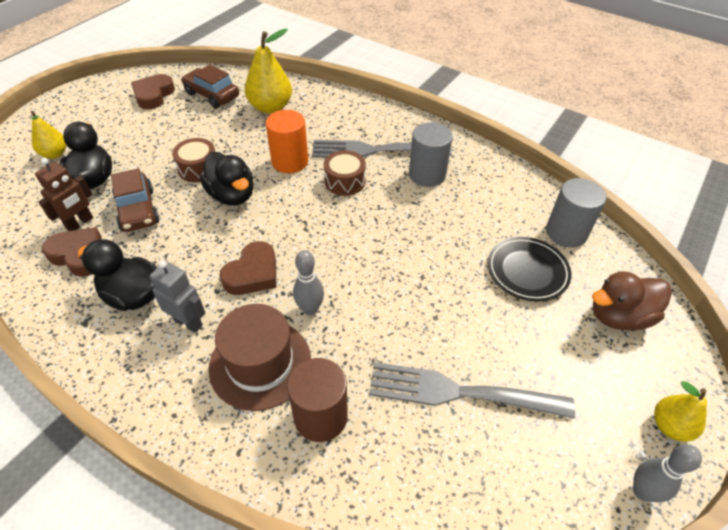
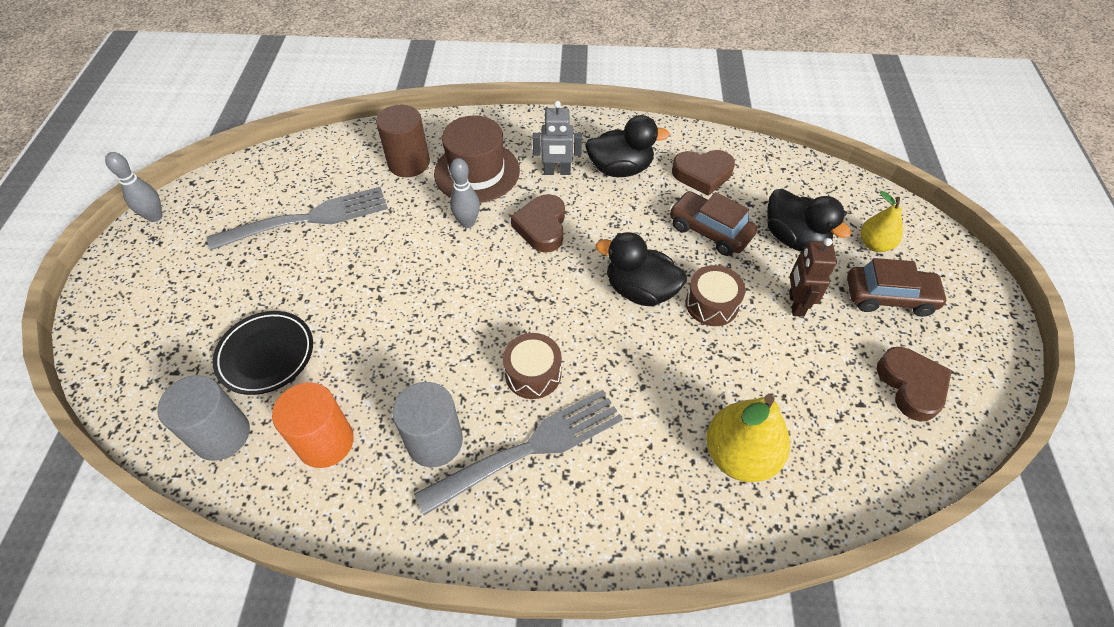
camera: 150 degrees right, 5 degrees up
(80, 223) = (740, 196): brown robot -> brown robot (795, 304)
(212, 95) = (842, 432): brown car -> brown car (889, 297)
(290, 161) = (622, 369): orange cylinder -> orange cylinder (325, 442)
(619, 316) = (159, 348): brown duck -> none
(670, 426) = (123, 268): yellow pear -> none

